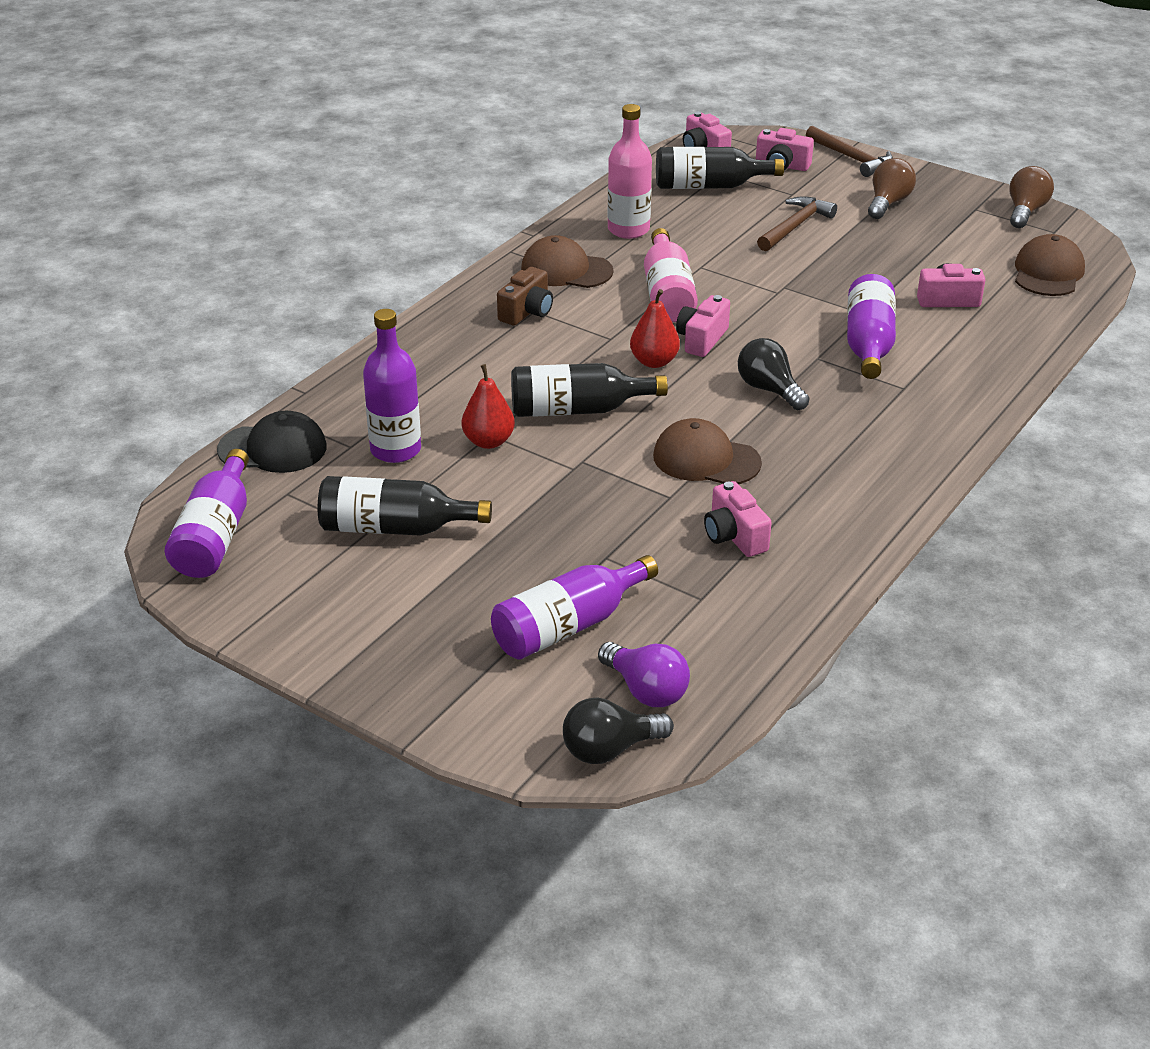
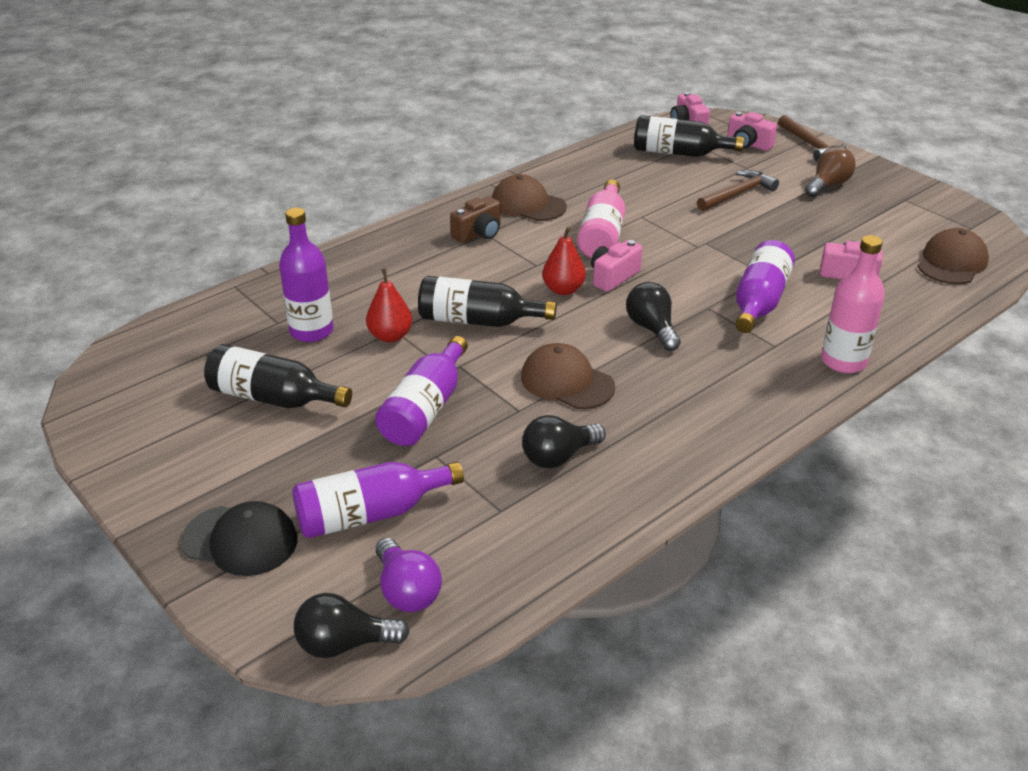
camera: 15 degrees right, 0 degrees up
(215, 535) = (129, 379): purple bottle -> purple bottle (425, 409)
(273, 449) = (216, 315): black cap -> black cap (240, 540)
(628, 230) = (595, 179): pink bottle -> pink bottle (843, 361)
(734, 536) = (558, 456): pink camera -> black light bulb
(1025, 211) = (950, 207): brown light bulb -> none

